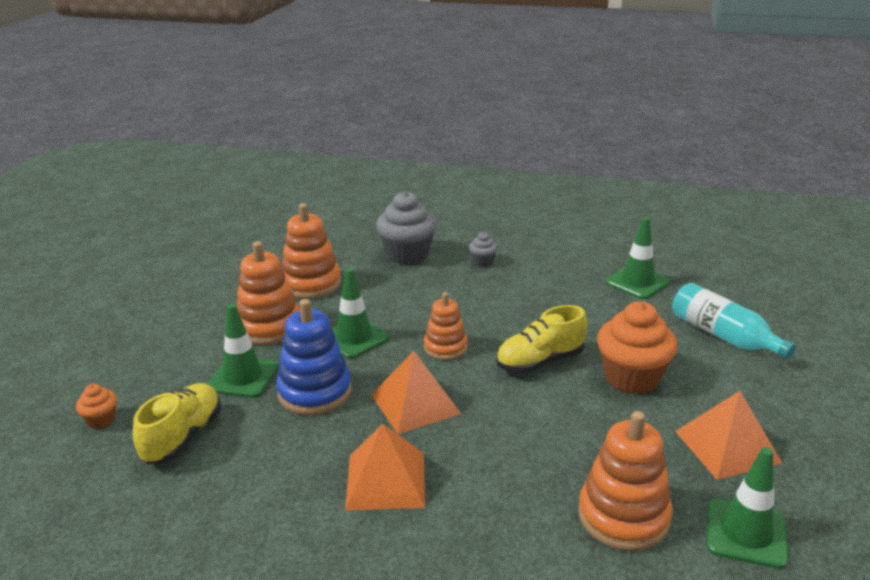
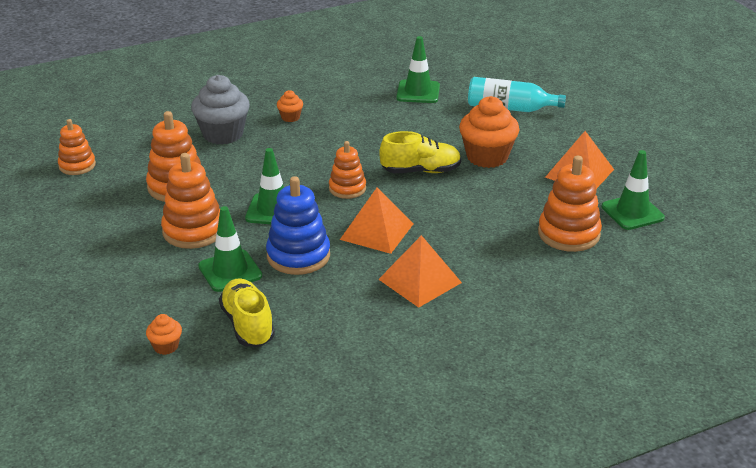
camera: 40 degrees left, 5 degrees up
(269, 238) = (77, 165): none -> orange stacking toy
(483, 261) = (290, 117): grey cupcake -> orange cupcake
(540, 361) = (421, 171): yellow shoe -> yellow shoe turned 120 degrees counterclockwise

